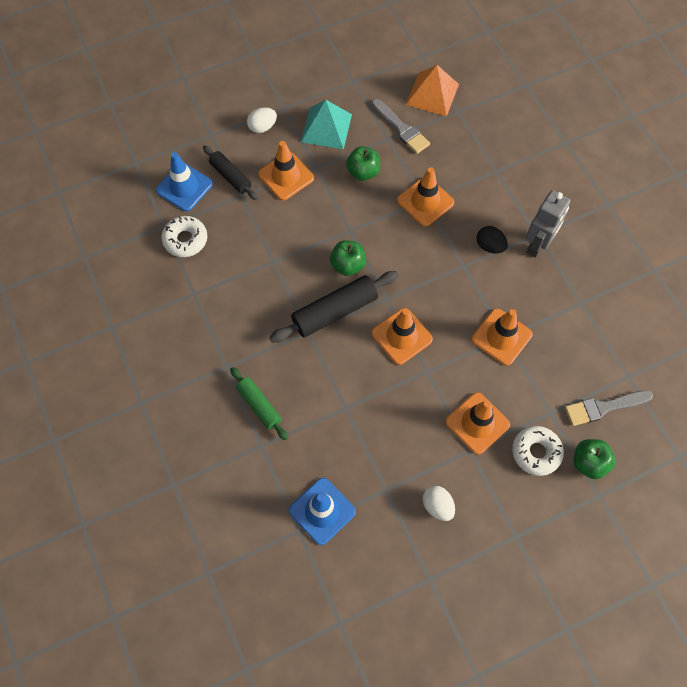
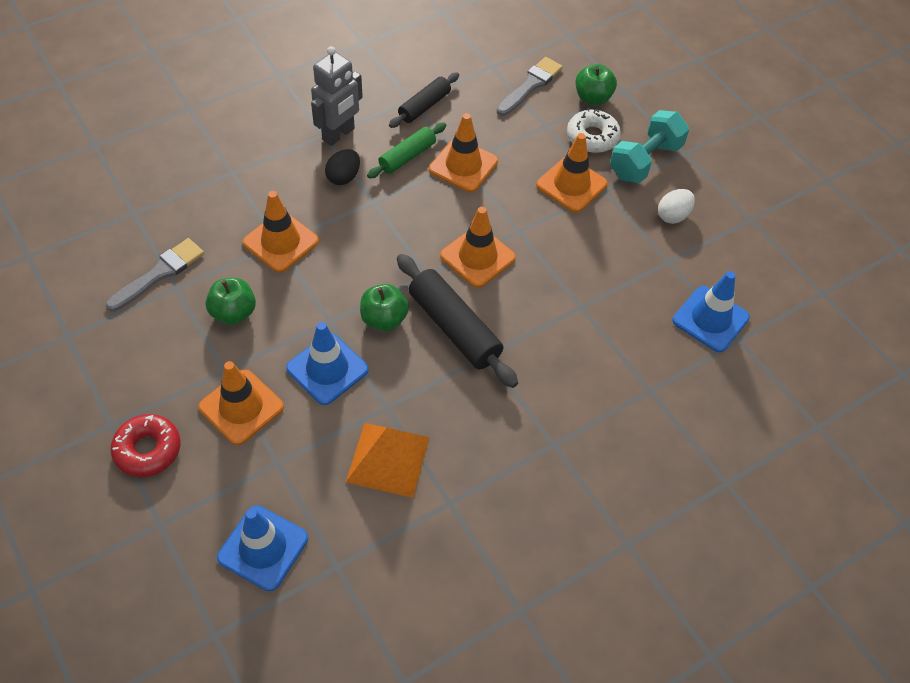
camera: 100 degrees left, 10 degrees down
(185, 240) = (360, 530): white donut -> none
(230, 176) = (242, 482): black rolling pin -> black rolling pin (424, 106)
(259, 405) = (599, 398): green rolling pin -> green rolling pin (407, 156)
(262, 127) = (148, 450): white egg -> red donut
(309, 227) = (327, 369): none -> blue traffic cone
(326, 128) = (154, 363): turquoise pyramid -> none
(432, 94) = (100, 241): orange pyramid -> orange pyramid (388, 459)
(505, 495) = (645, 161): none -> turquoise dumbbell
(537, 245) = (339, 134): grey robot -> grey robot turned 105 degrees clockwise
(603, 407) = (530, 85): grey brush -> grey brush turned 120 degrees counterclockwise

